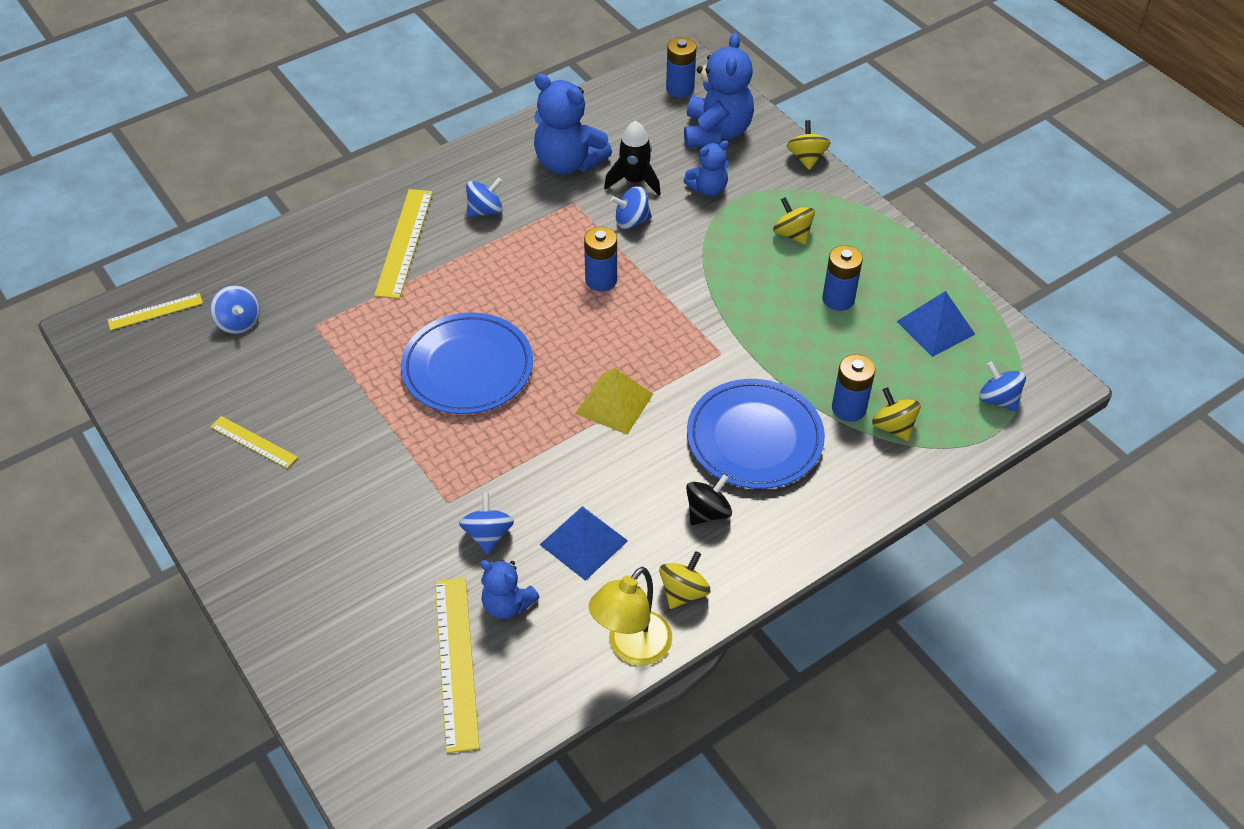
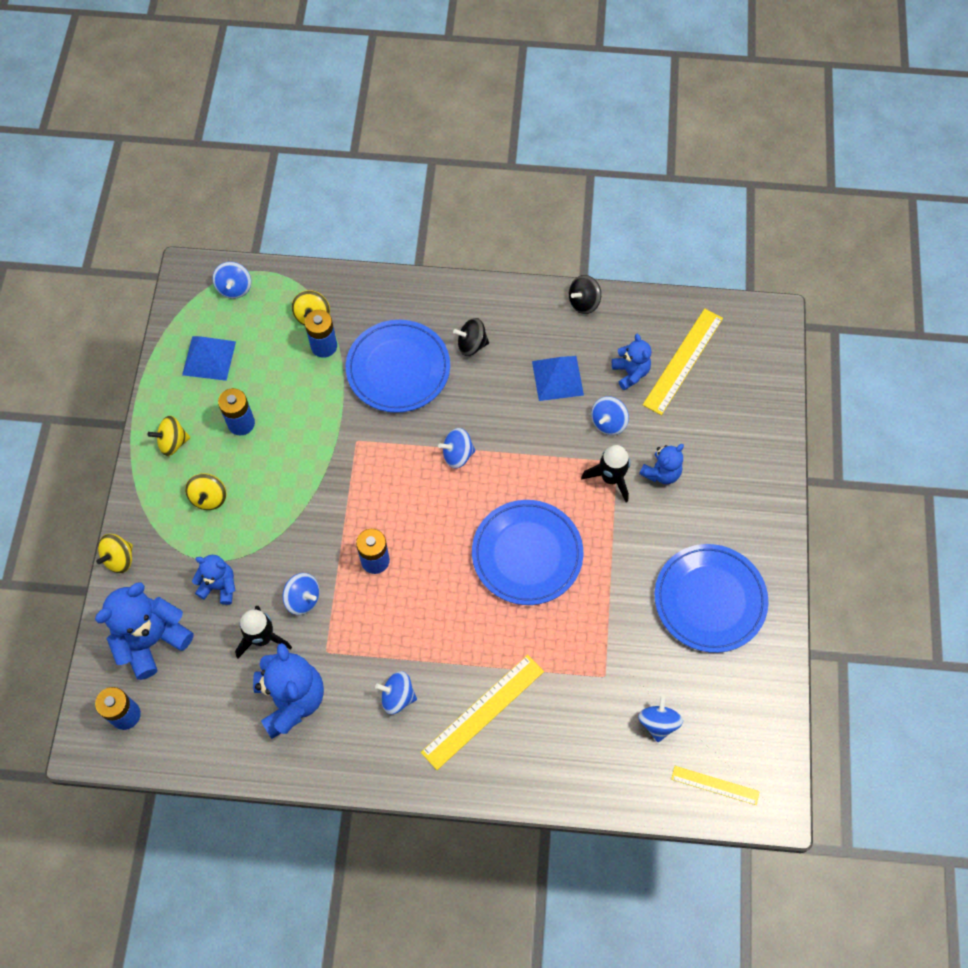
camera: 140 degrees left, 15 degrees up
(253, 442) = (709, 600): yellow ruler -> blue plate
(389, 523) = (661, 473): none -> blue teddy bear
(440, 483) = (611, 478): none -> black rocket
(614, 403) = (457, 455): yellow pyramid -> blue spinning top
(631, 648) = (583, 302): yellow lamp -> black spinning top
(683, 592) = (528, 311): yellow spinning top -> yellow spinning top (173, 442)

